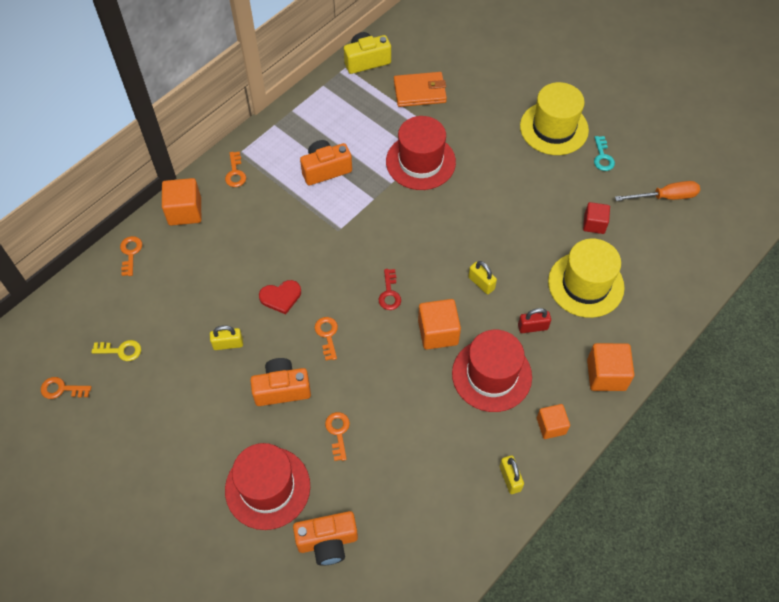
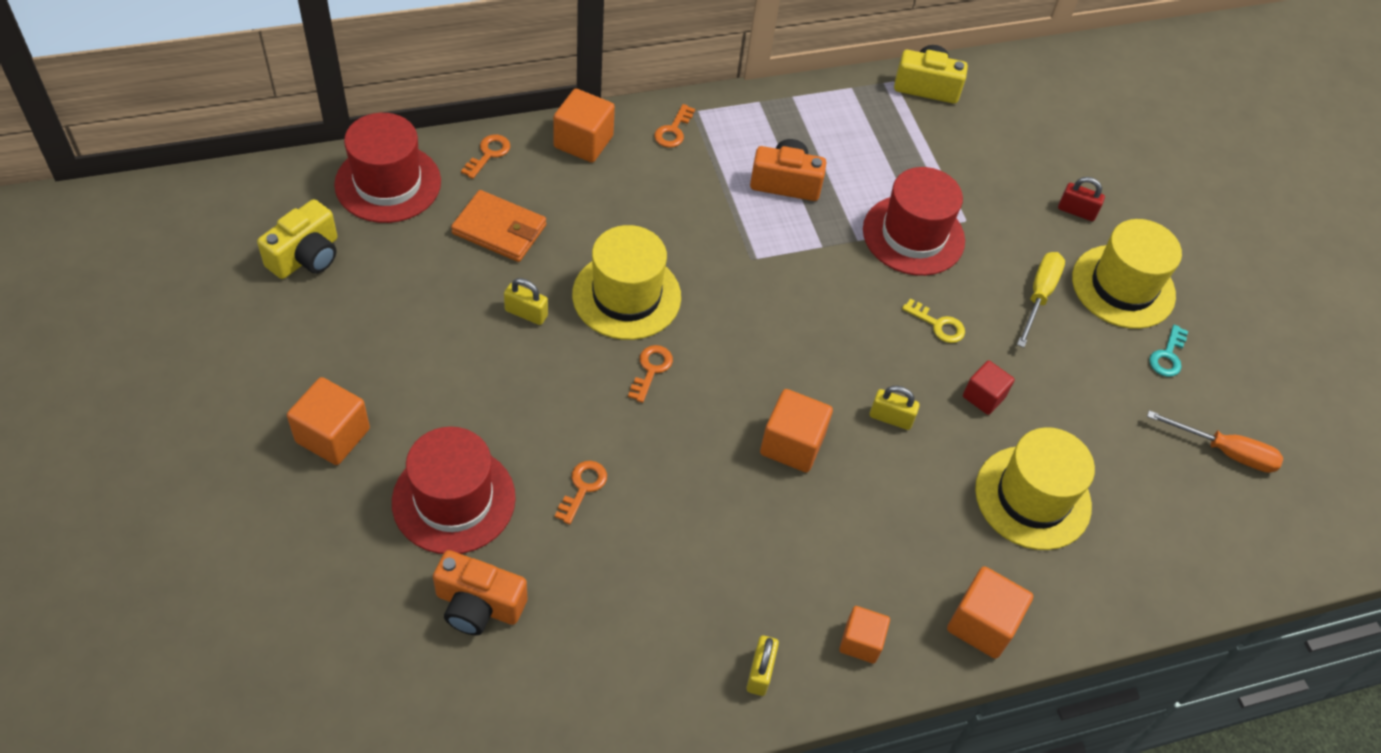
camera: 25 degrees right, 5 degrees down
(61, 389) = (306, 256): orange key -> yellow camera
(121, 350) = (401, 252): yellow key -> yellow key (938, 325)
(164, 494) = (333, 435): none -> orange cube
(281, 297) = (626, 296): red heart -> yellow hat
(282, 389) = (552, 399): orange camera -> none
(389, 293) = (763, 365): red key -> none
(420, 91) = (971, 155): orange wallet -> orange wallet (499, 229)
(481, 283) = (890, 418): yellow padlock -> yellow padlock turned 60 degrees counterclockwise
(491, 375) = (826, 534): red hat -> red hat (388, 183)
(513, 160) = (1039, 296): none -> yellow screwdriver
(532, 327) = (922, 508): red padlock -> red padlock (1076, 211)
(594, 224) = (1097, 431): red cube -> red cube (983, 396)

